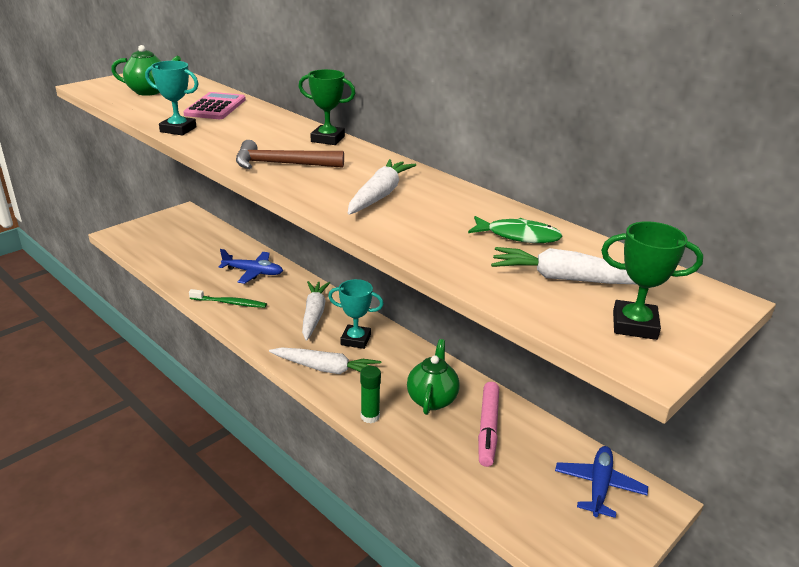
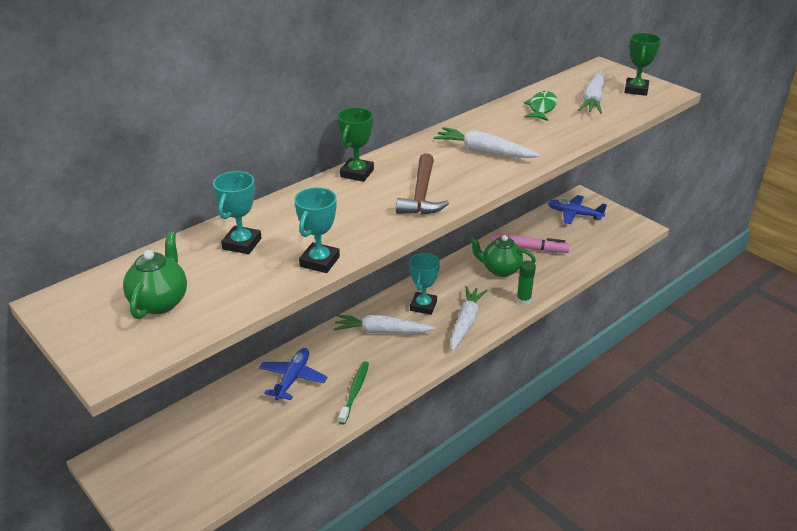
camera: 85 degrees left, 5 degrees up
(215, 107) = (242, 244): pink calculator -> turquoise trophy

